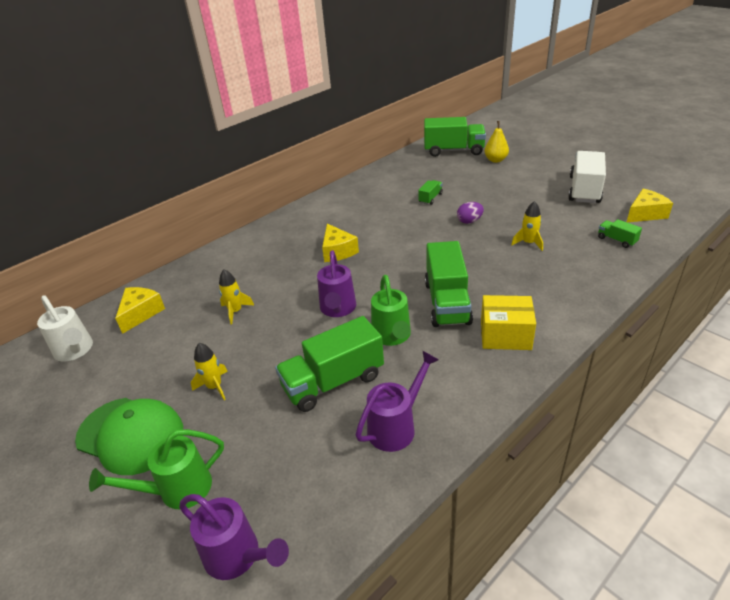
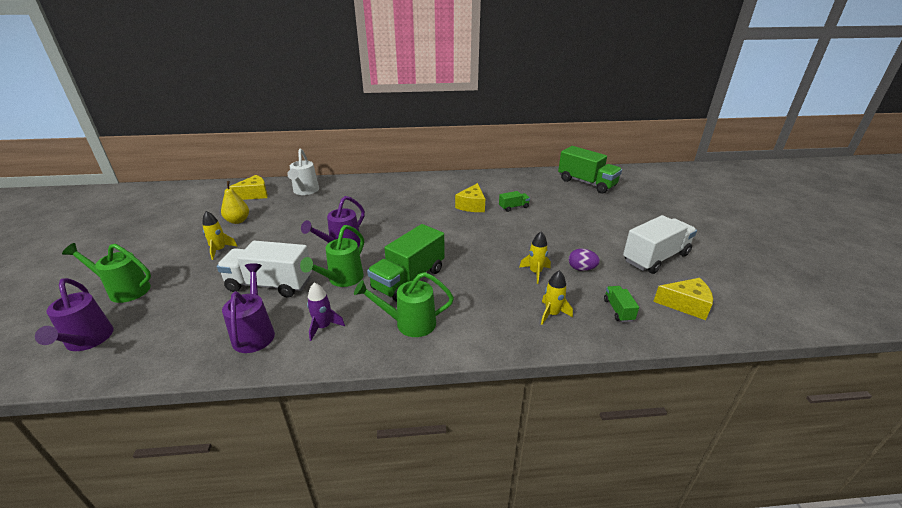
camera: 35 degrees right, 5 degrees down
(75, 351) = (202, 198): white watering can -> white watering can (305, 191)
(130, 435) = (154, 251): green cap -> none
(235, 311) = (292, 217): yellow rocket -> yellow rocket (552, 314)
(333, 382) = (270, 284): green truck -> white truck
(338, 251) = (398, 212): yellow cheese -> yellow cheese (472, 205)
(396, 426) = (255, 332): purple watering can -> purple watering can turned 90 degrees counterclockwise
(446, 381) = (323, 327): none -> purple rocket
(469, 221) = (516, 235): purple egg -> purple egg (581, 269)
(495, 160) = (611, 203): yellow pear -> yellow pear (238, 221)
(505, 335) = (409, 323): yellow box -> green watering can

